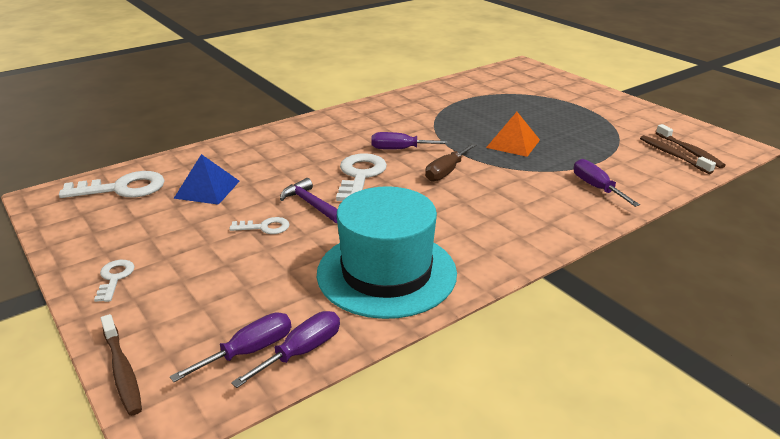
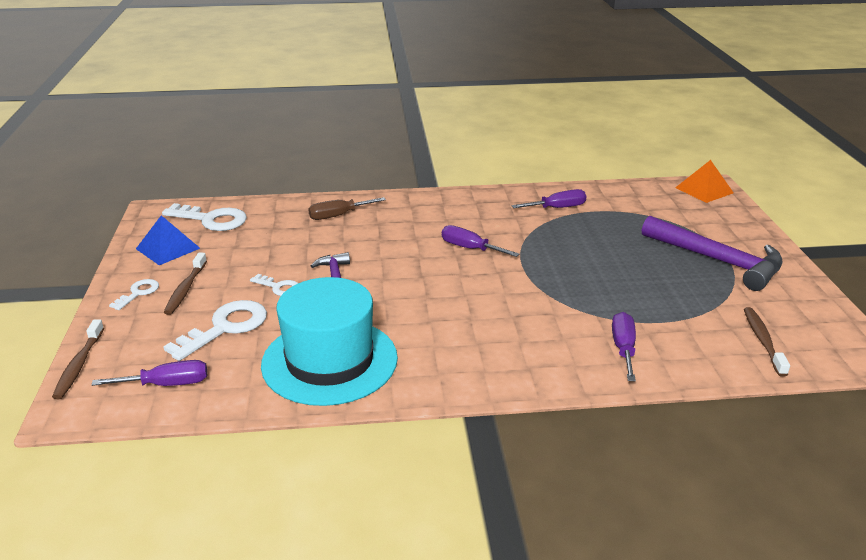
camera: 30 degrees right, 0 degrees up
(207, 189) = (270, 239): blue pyramid -> blue pyramid (167, 248)
(301, 351) = (200, 400): purple screwdriver -> purple screwdriver (557, 208)
(360, 175) = (404, 264): white key -> white key (225, 327)
(446, 172) = (487, 284): brown screwdriver -> brown screwdriver (338, 215)
(513, 143) = (590, 274): orange pyramid -> orange pyramid (704, 190)
(584, 112) = (718, 260): none -> purple hammer
(689, 151) = (791, 343): brown toothbrush -> brown toothbrush (186, 289)

